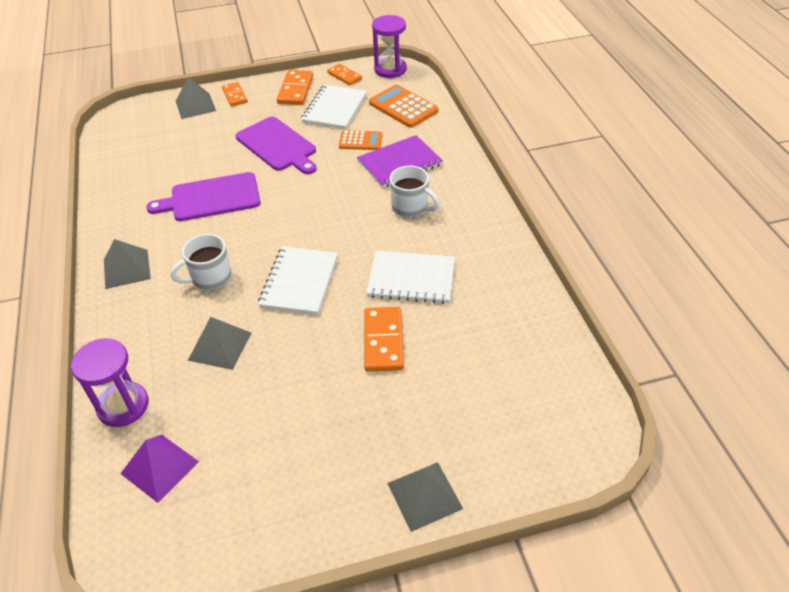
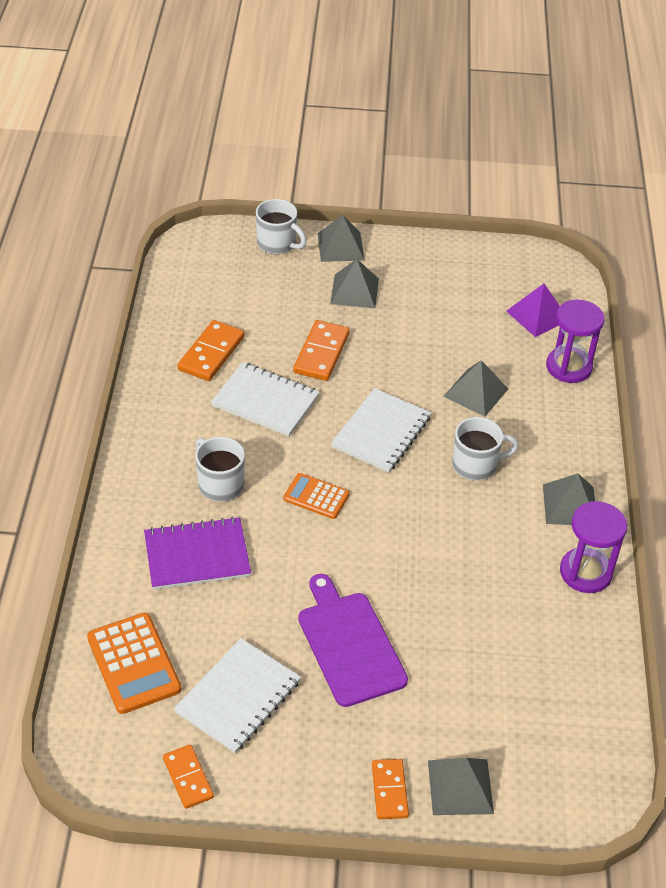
camera: 165 degrees left, 0 degrees up
(211, 198) = (460, 577): purple cutting board -> none
(295, 90) = (283, 769): orange domino -> orange domino (211, 353)
(360, 141) = (229, 613): orange calculator -> orange calculator (316, 497)
(381, 430) = (354, 291): none -> grey pyramid
(390, 69) = (103, 768): purple hourglass -> purple hourglass (585, 572)
(501, 472) = (277, 244): none -> white mug

